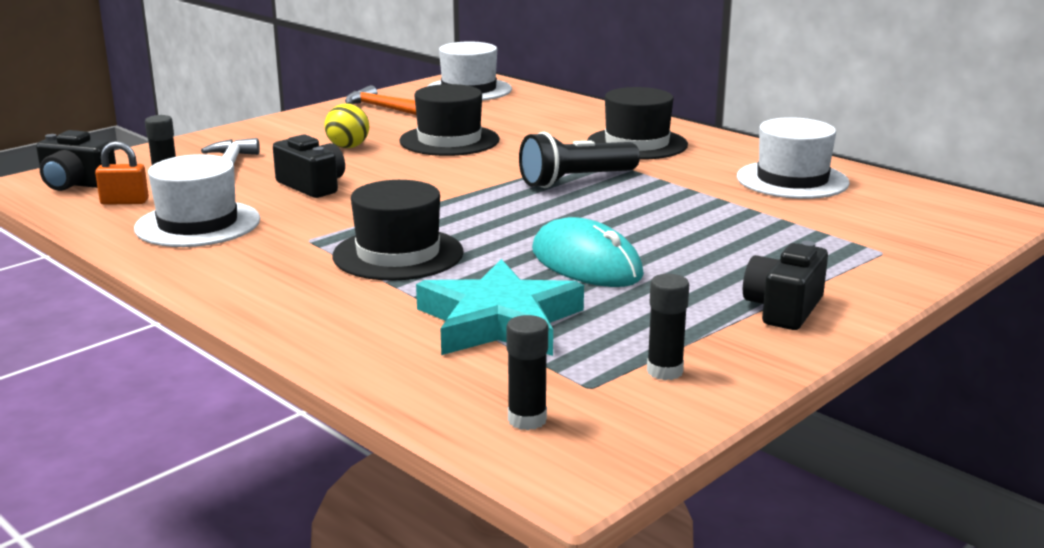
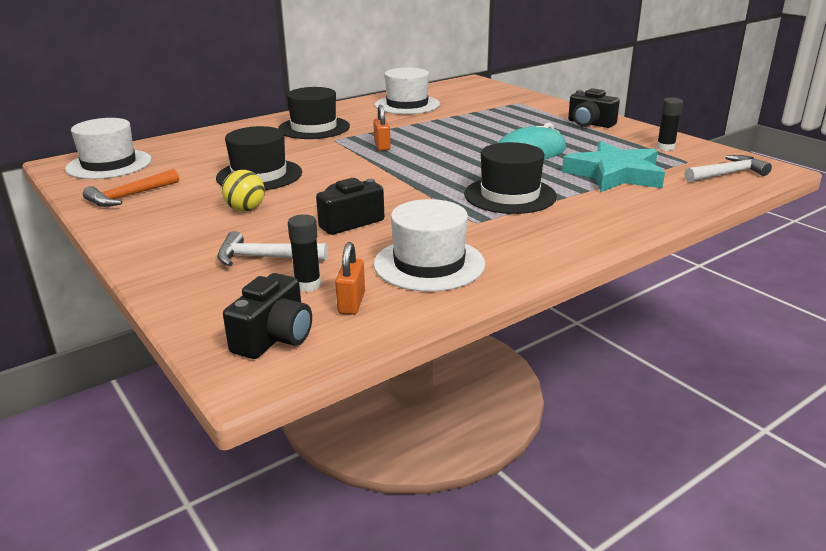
camera: 80 degrees left, 5 degrees up
(527, 420) = (727, 174): black glue stick -> white hammer
(576, 180) = (382, 146): black flashlight -> orange padlock

